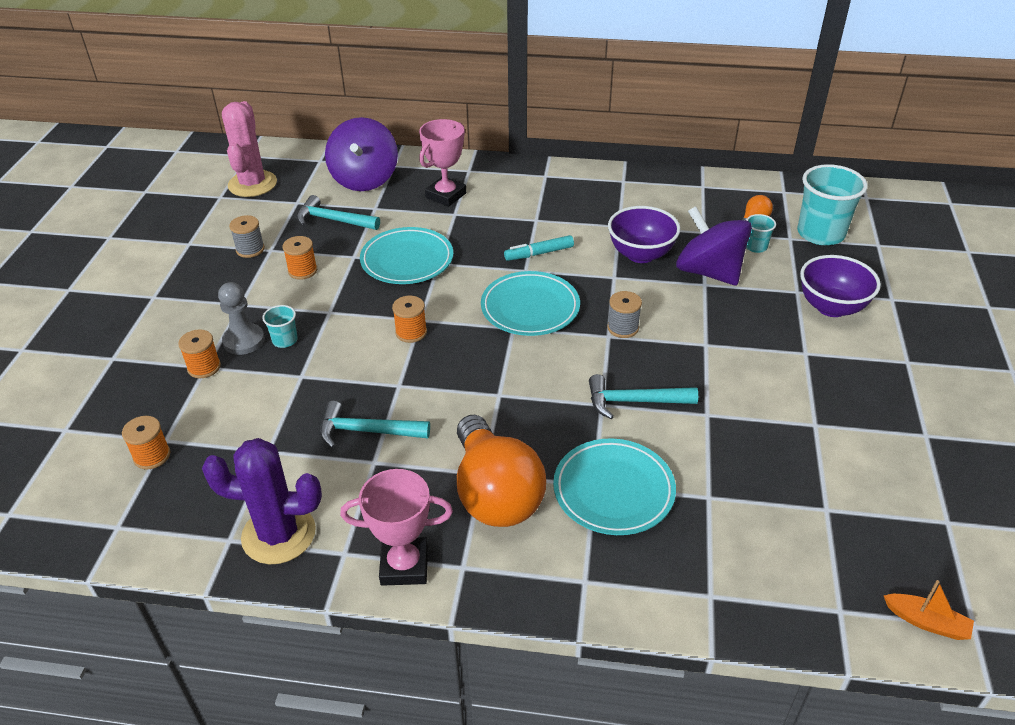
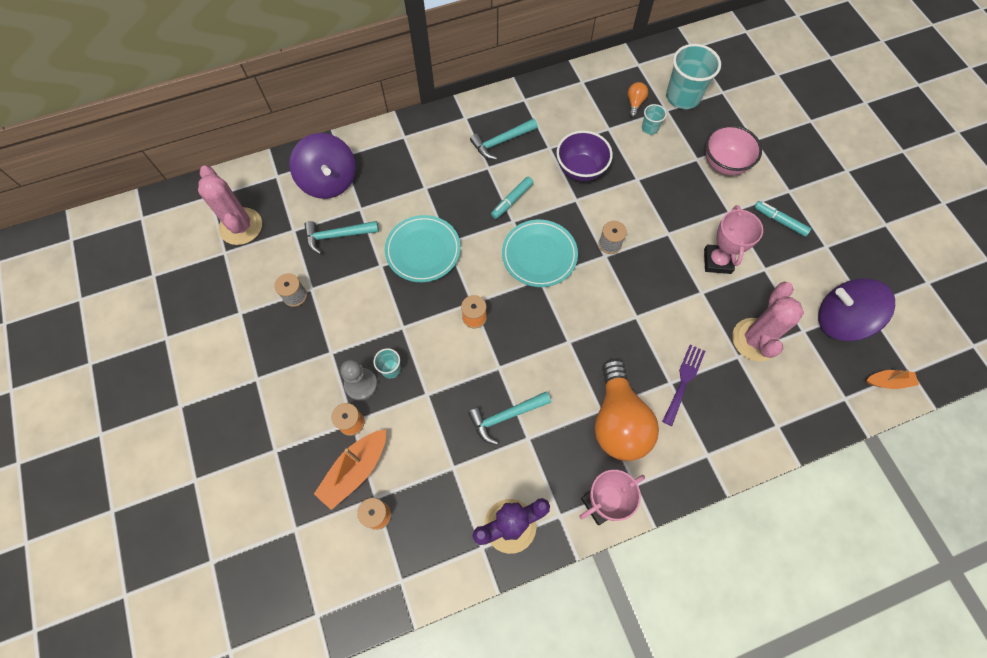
camera: 30 degrees left, 25 degrees up
(168, 408) = (355, 470): none -> orange boat
(302, 271) = (353, 297): orange spool -> none
(446, 195) = (405, 171): pink trophy -> pink trophy (717, 261)
(495, 493) = (618, 421): orange light bulb -> orange light bulb turned 45 degrees clockwise
(613, 490) = (684, 381): turquoise plate -> purple fork
(634, 401) = (654, 304): turquoise hammer -> turquoise hammer (501, 142)
(709, 272) = (633, 166): purple spinning top -> purple spinning top (840, 320)
(746, 489) = (755, 339): none -> pink cactus
(831, 307) = (724, 164): purple bowl -> pink bowl
(872, 386) = (780, 221): none -> turquoise marker

